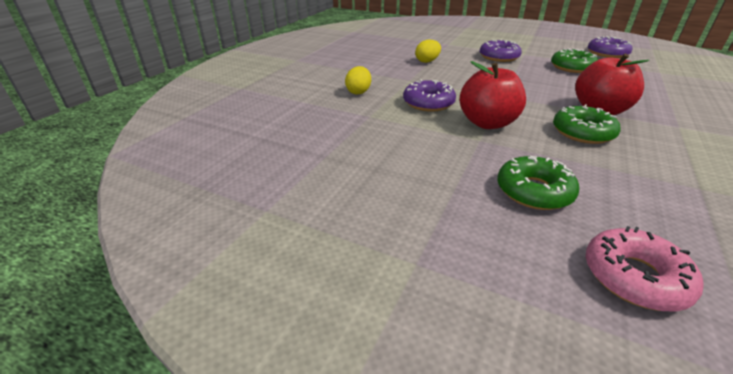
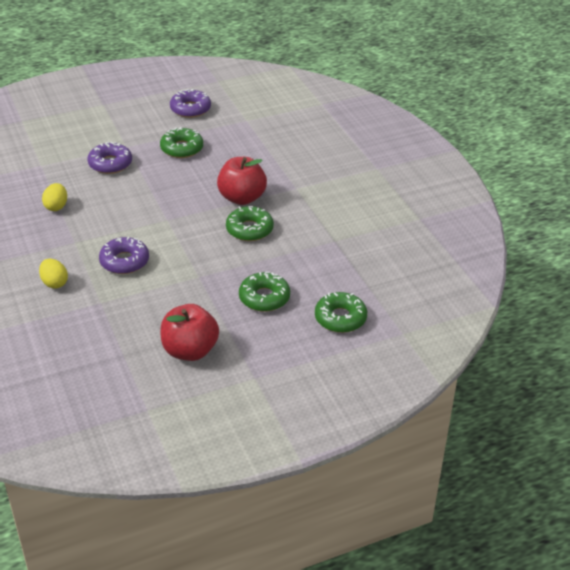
camera: 50 degrees left, 5 degrees up
(487, 123) = (187, 257): red apple -> red apple (190, 350)
(634, 277) = (340, 318): pink donut -> green donut

